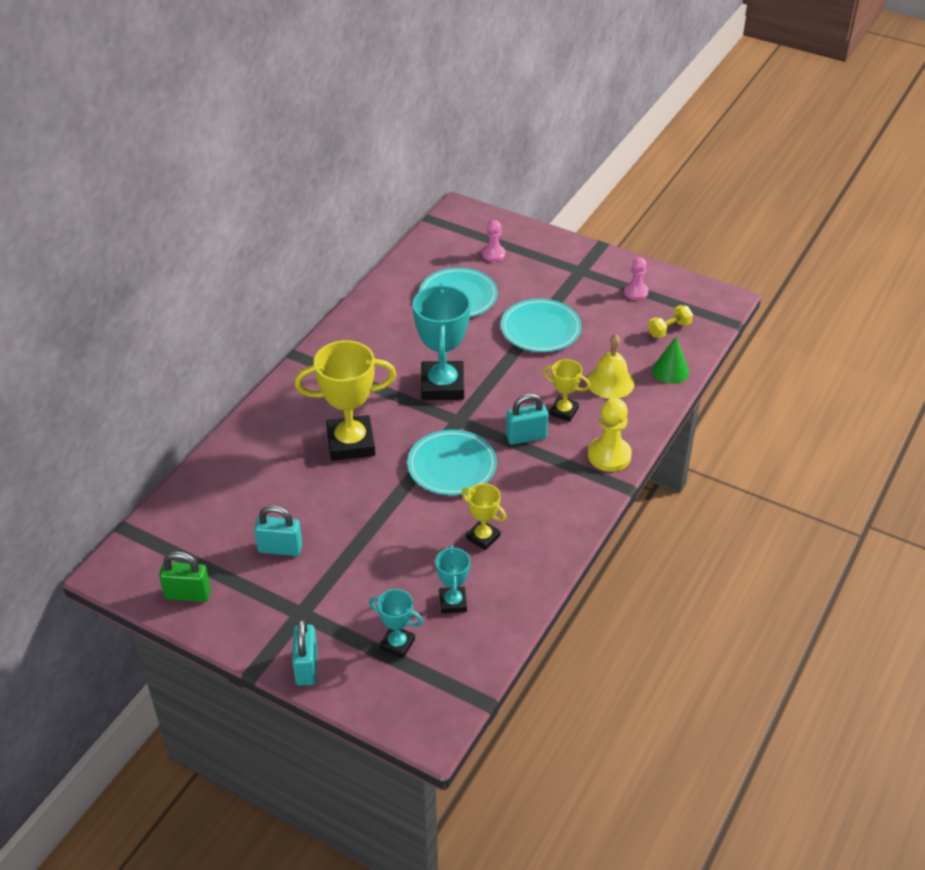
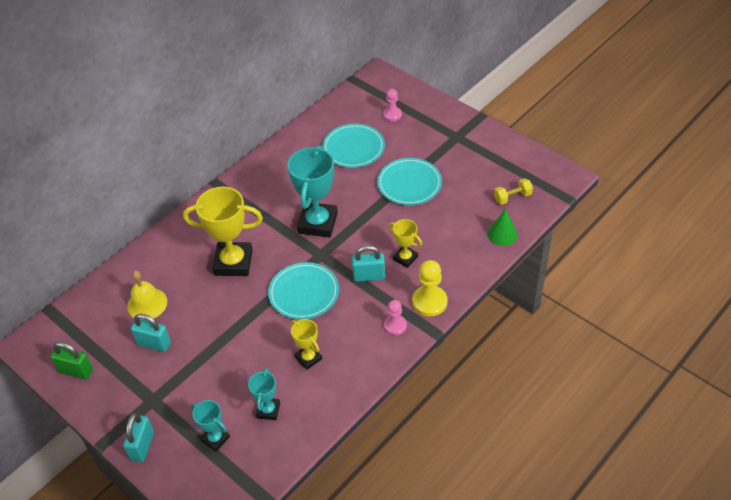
camera: 15 degrees right, 5 degrees up
(610, 382) = (450, 237): yellow bell -> yellow bell (147, 304)
(636, 292) = (495, 161): pink pawn -> pink pawn (395, 325)

